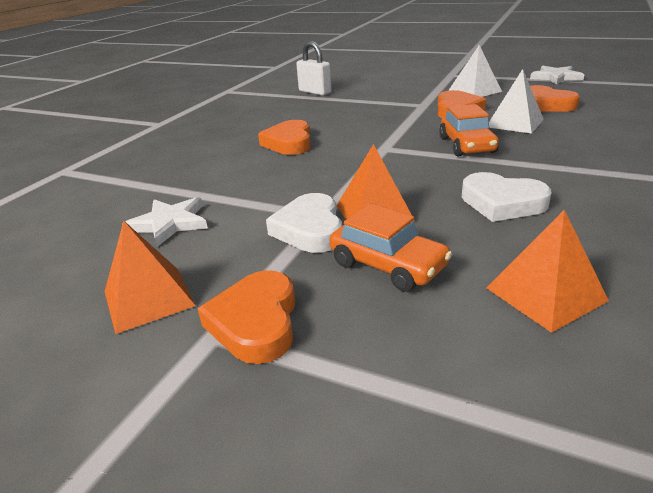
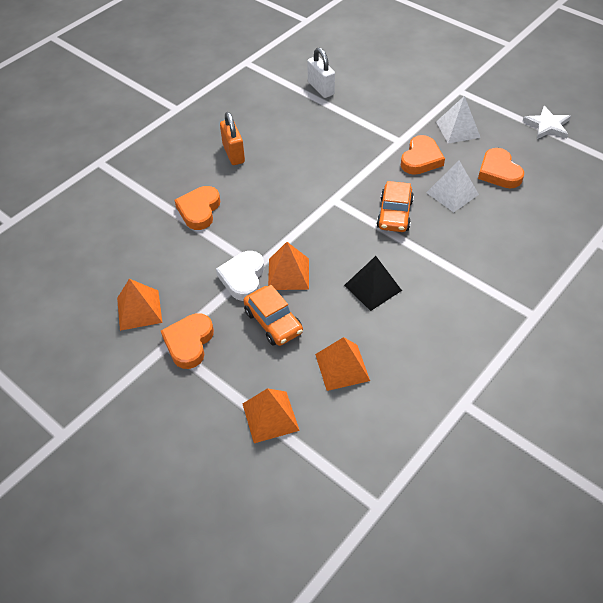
camera: 15 degrees right, 20 degrees up
(170, 223) = (161, 247): white star -> none
(241, 139) = (233, 154): none -> orange padlock
(289, 143) = (267, 171): orange heart -> orange heart (199, 210)
(483, 403) = (270, 416): none -> orange pyramid
(502, 203) = (372, 287): white heart -> black pyramid

